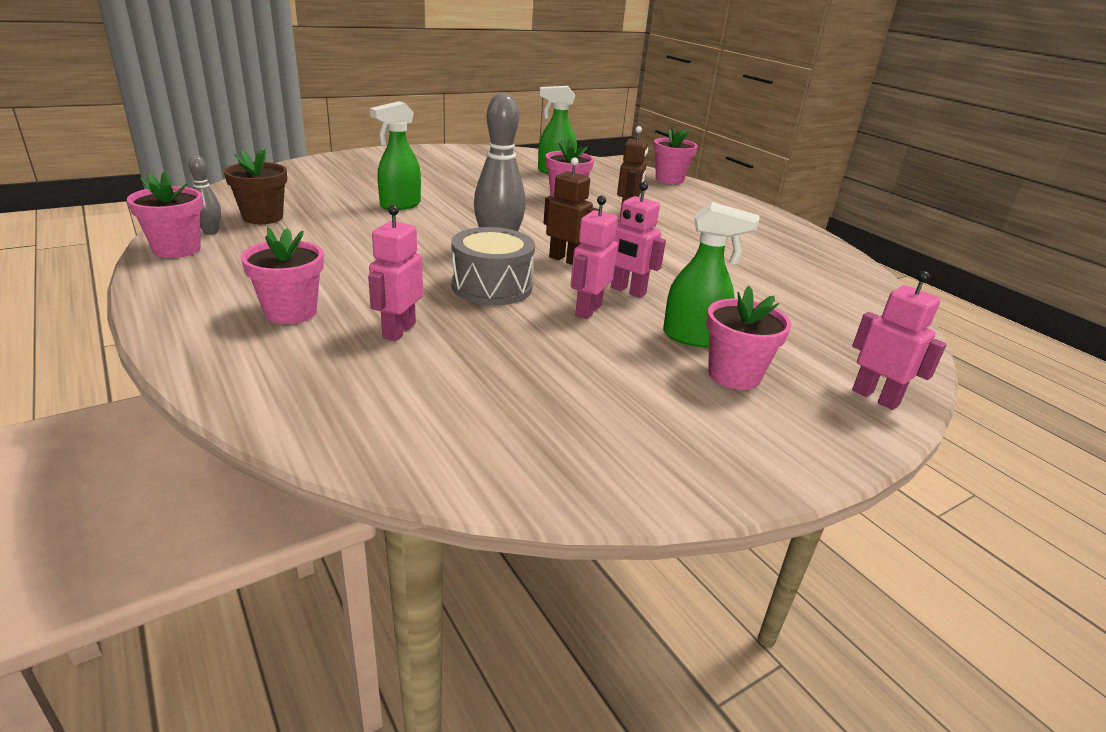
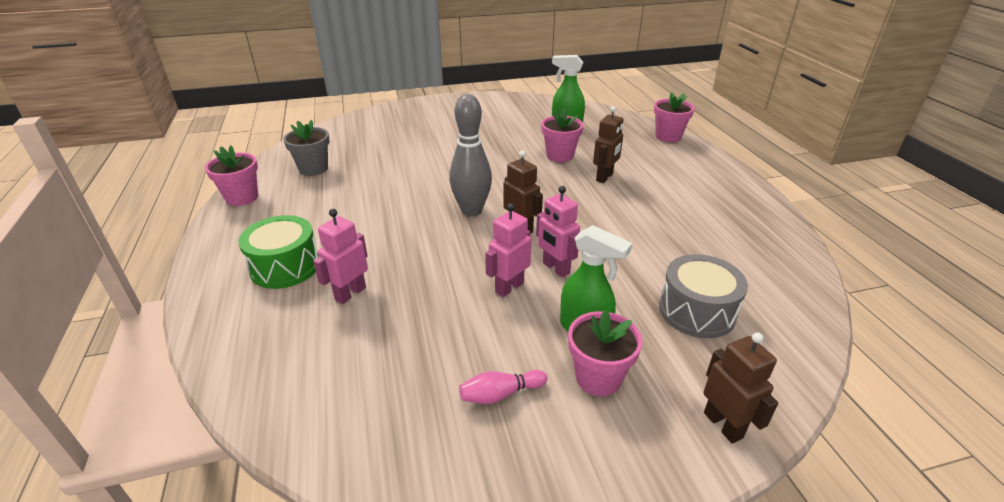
camera: 20 degrees right, 5 degrees up
(210, 232) = (271, 182): grey bowling pin -> none
(263, 217) = (313, 169): brown flower pot -> grey flower pot
(291, 312) = (285, 266): pink flower pot -> green drum
(400, 205) = (418, 160): green spray bottle -> none
(492, 287) = (444, 253): grey drum -> grey drum (696, 311)
(642, 400) = (500, 394): none -> pink bowling pin
(875, 397) = (723, 425): pink robot -> brown robot

